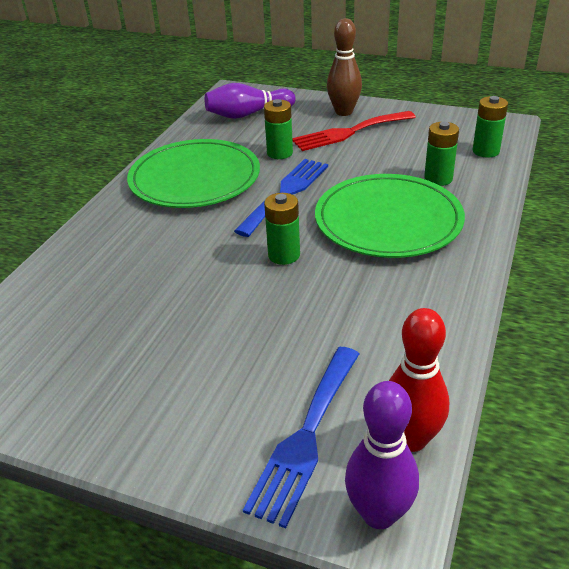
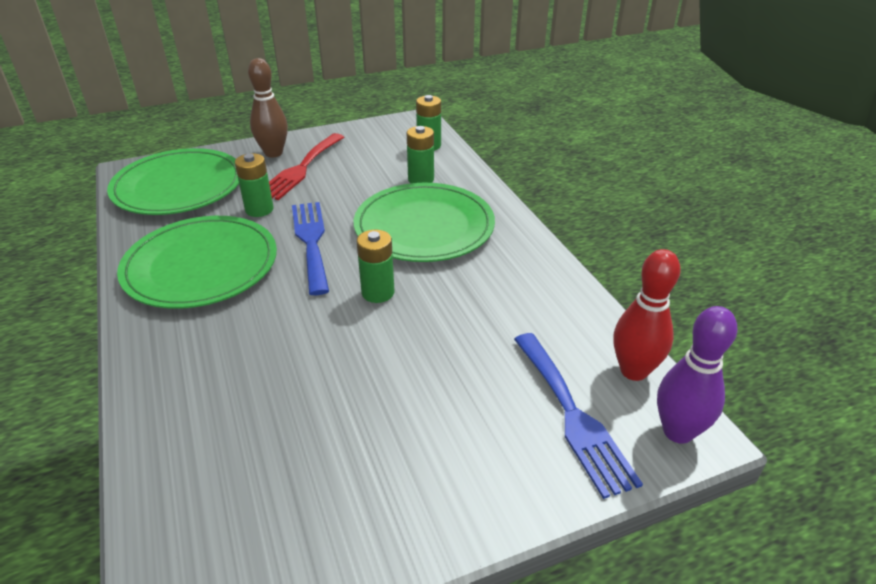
camera: 45 degrees left, 0 degrees up
(248, 114) = (178, 186): purple bowling pin -> green plate

